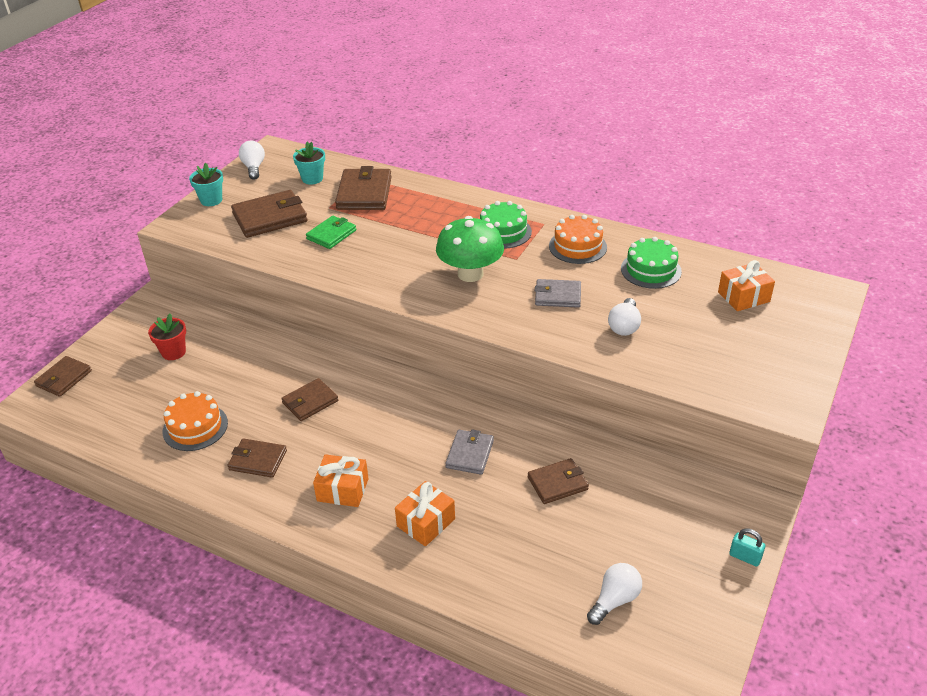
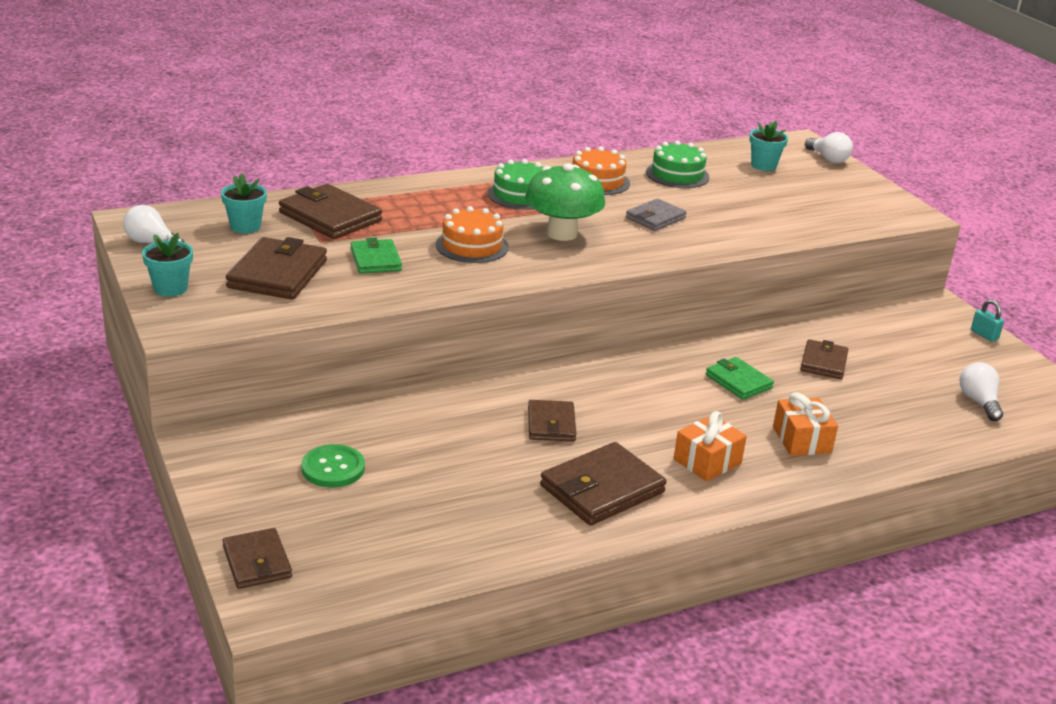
camera: 55 degrees left, 10 degrees down
(173, 352) = (333, 468): red flower pot -> green button
(195, 427) = (493, 505): orange cake -> orange cake (472, 246)
(258, 460) = (602, 489): brown wallet -> brown wallet, size x1.61
(470, 454) = (738, 381): grey wallet -> green wallet
(624, 326) = (736, 215): white light bulb -> white light bulb (828, 159)
(743, 297) = (763, 165): orange gift -> turquoise flower pot
(745, 557) = (984, 335): turquoise padlock -> turquoise padlock turned 75 degrees clockwise

